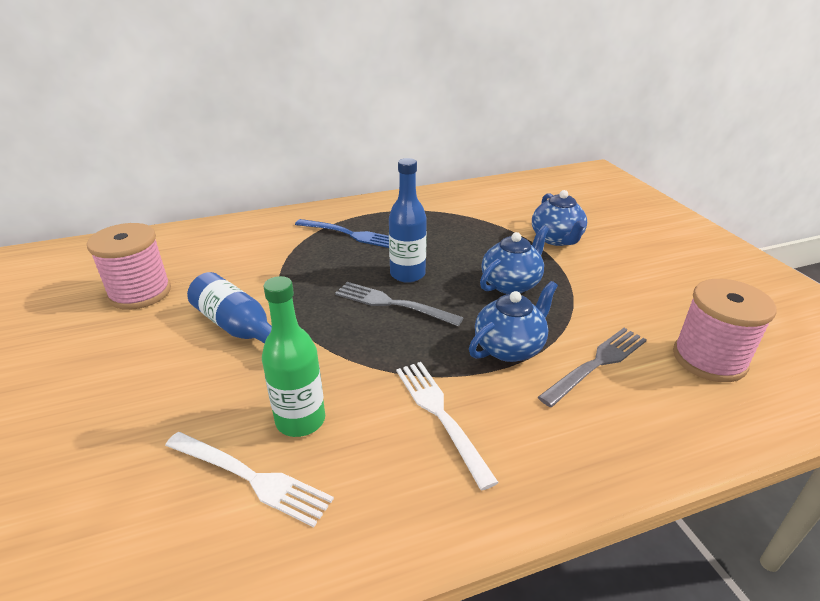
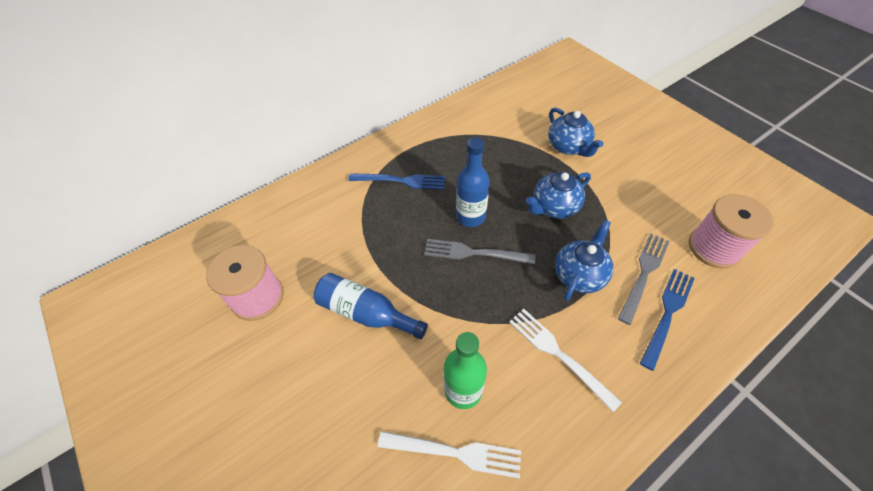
camera: 15 degrees left, 20 degrees up
(511, 284) = (554, 207): blue teapot -> blue teapot turned 150 degrees counterclockwise
(611, 408) = (667, 313): none -> blue fork

